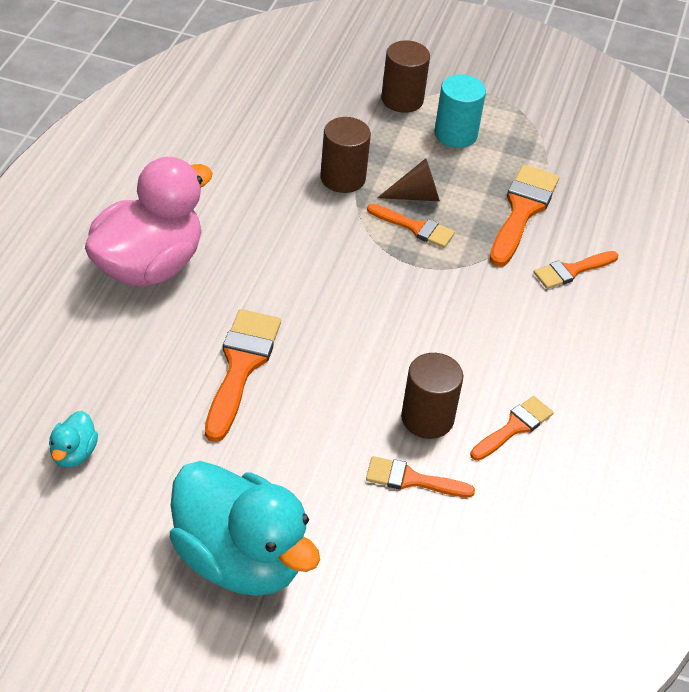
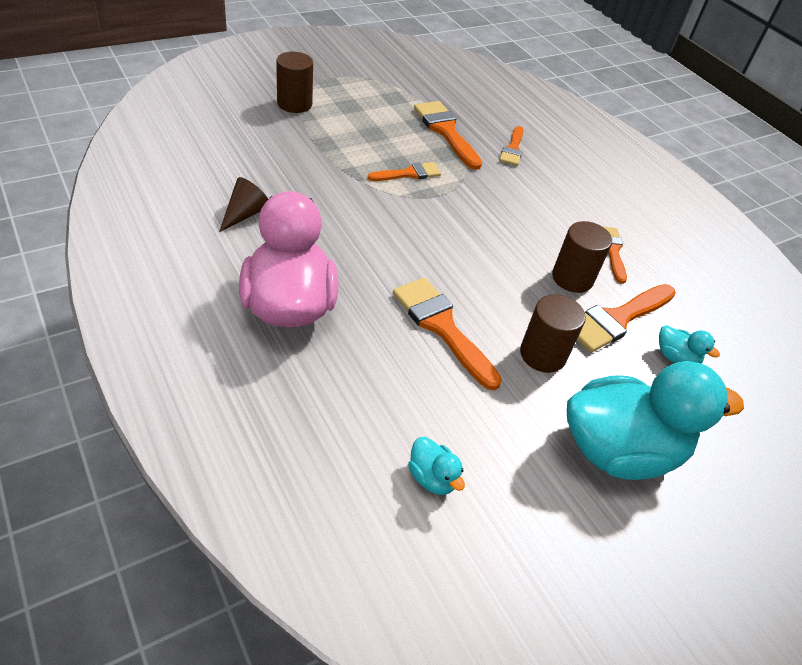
camera: 50 degrees left, 0 degrees up
(343, 178) = (328, 169): brown cylinder -> brown cylinder (542, 354)
(411, 479) = (617, 319): orange brush -> orange brush, size x1.64
(415, 549) = (675, 357): none -> turquoise duck
(416, 196) = (383, 155): brown cone -> brown cone (245, 214)
(455, 134) = (352, 108): turquoise cylinder -> none

